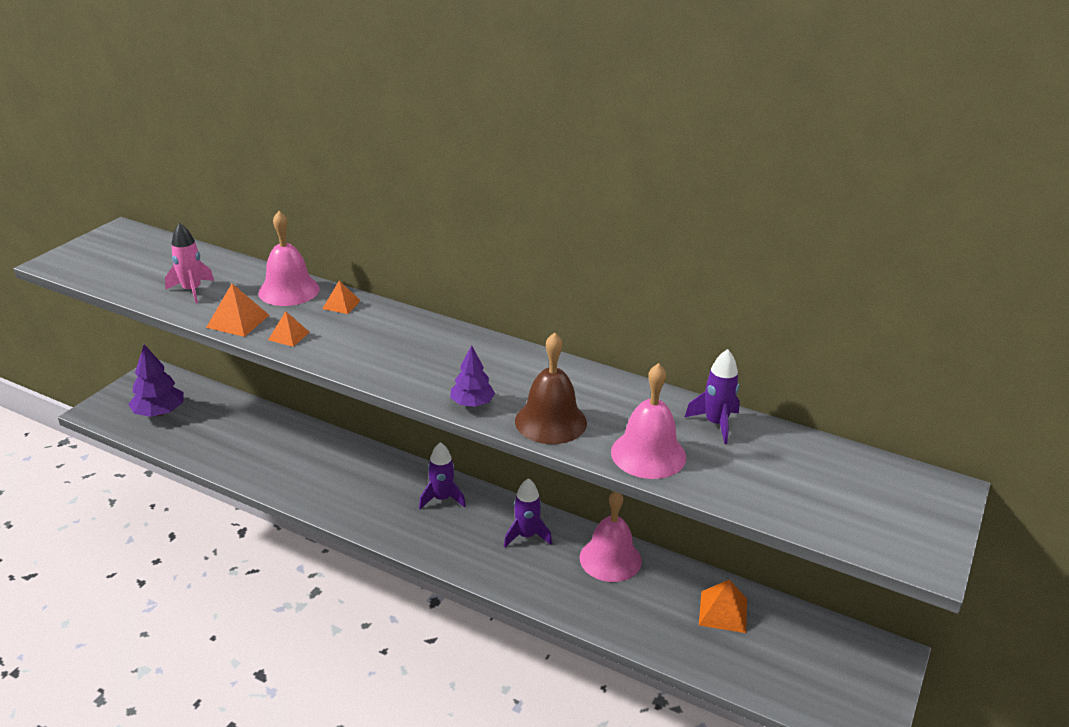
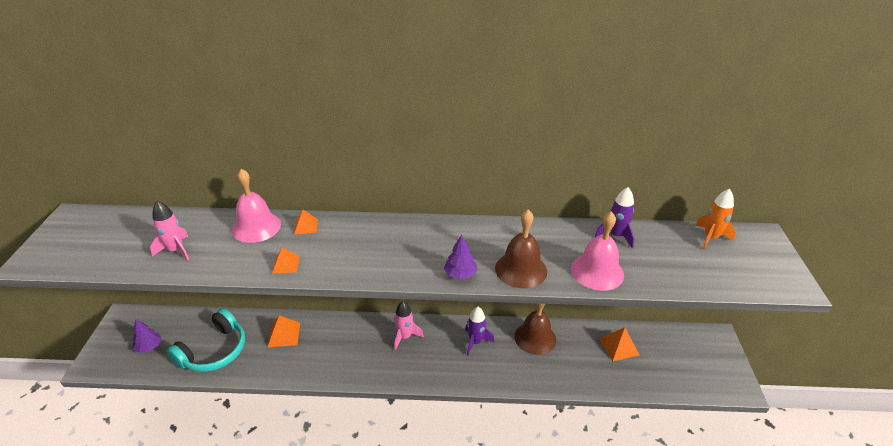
camera: 25 degrees left, 5 degrees up
(159, 412) = (149, 347): purple tree -> purple tree, size x0.63
(220, 440) = (214, 351): none -> turquoise headphones
(238, 321) = (235, 265): orange pyramid -> orange pyramid (284, 334)
(442, 499) = (405, 337): purple rocket -> pink rocket
(610, 559) = (535, 338): pink bell -> brown bell
(856, 467) = (710, 238): none -> orange rocket

